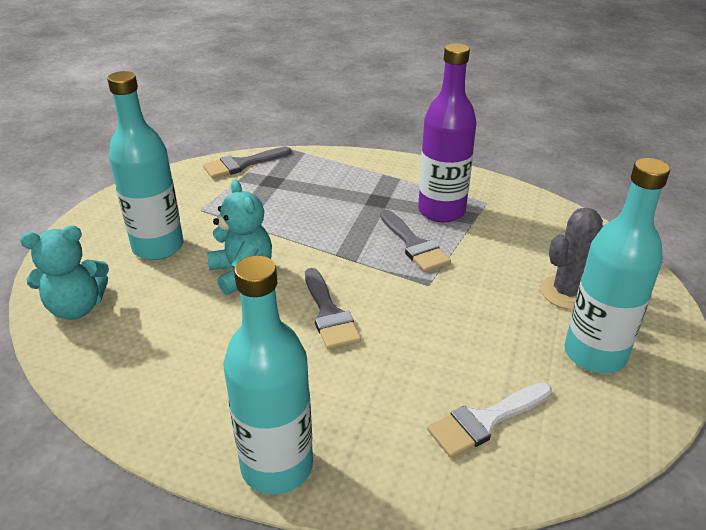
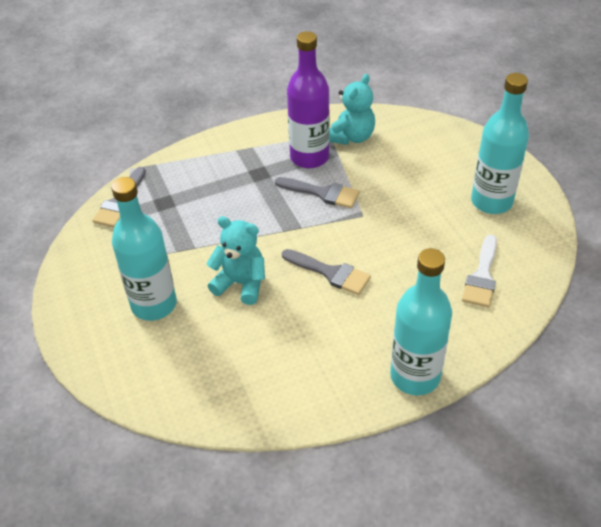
camera: 40 degrees left, 10 degrees up
(76, 307) = (162, 383): turquoise teddy bear -> turquoise teddy bear (351, 137)
(567, 292) = (441, 171): grey cactus -> none

